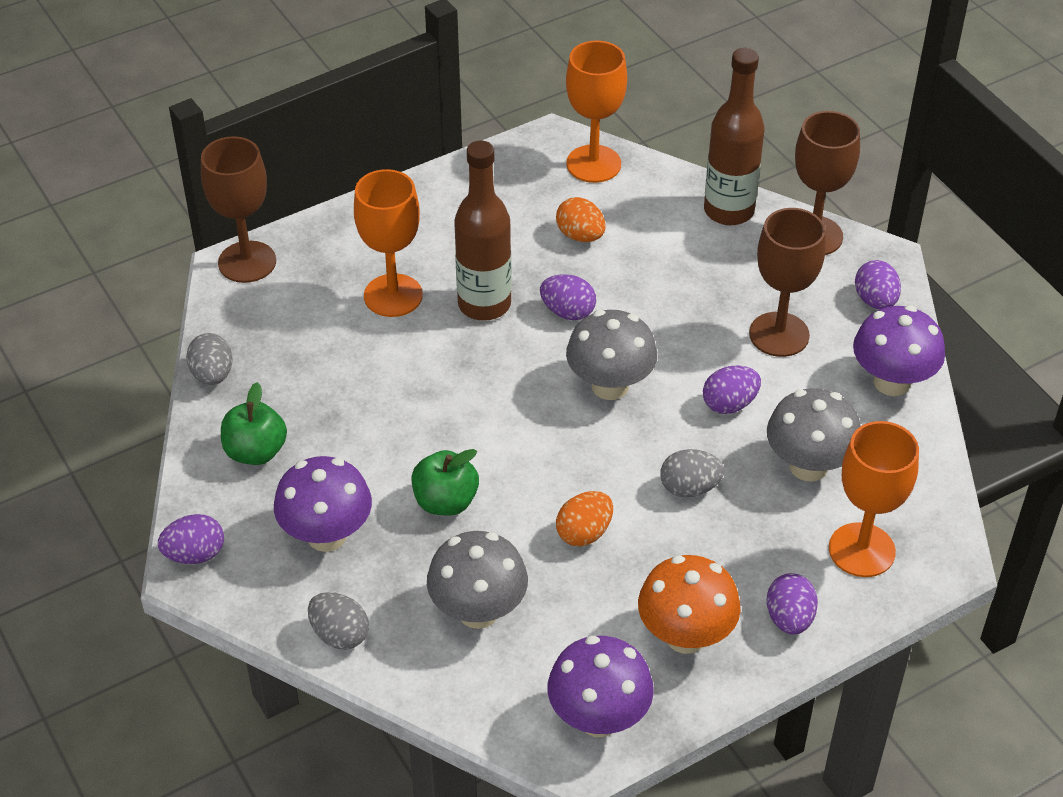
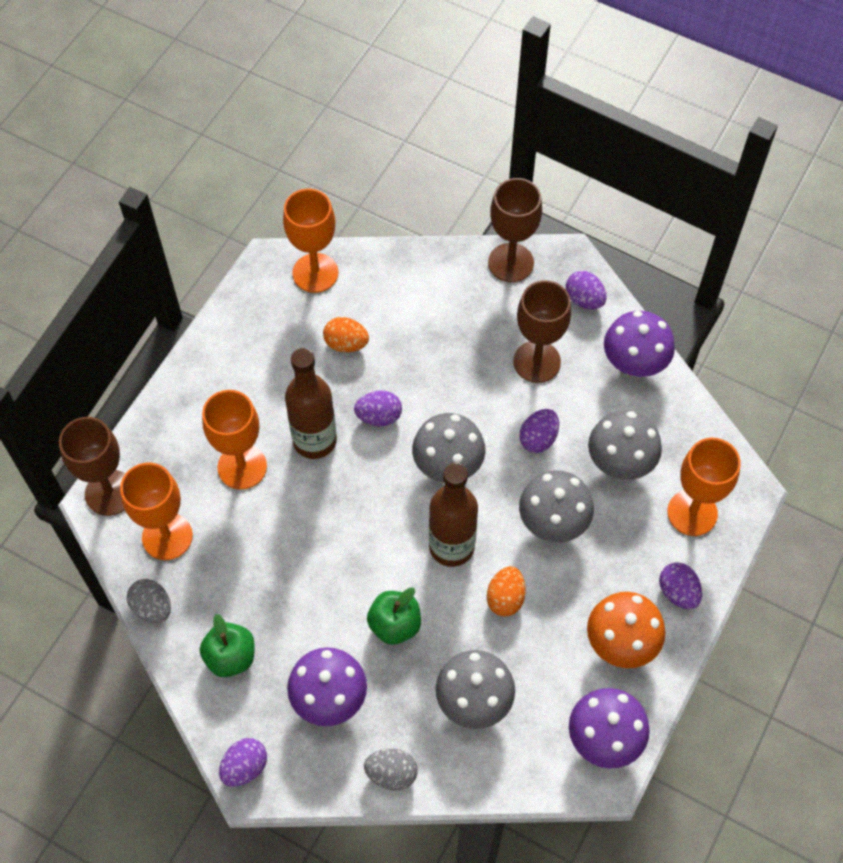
camera: 30 degrees left, 15 degrees up
(273, 322) = (167, 536): none -> orange goblet
(689, 488) = (553, 523): grey egg -> grey mushroom
(728, 211) = (438, 269): brown bottle -> brown bottle (451, 546)

